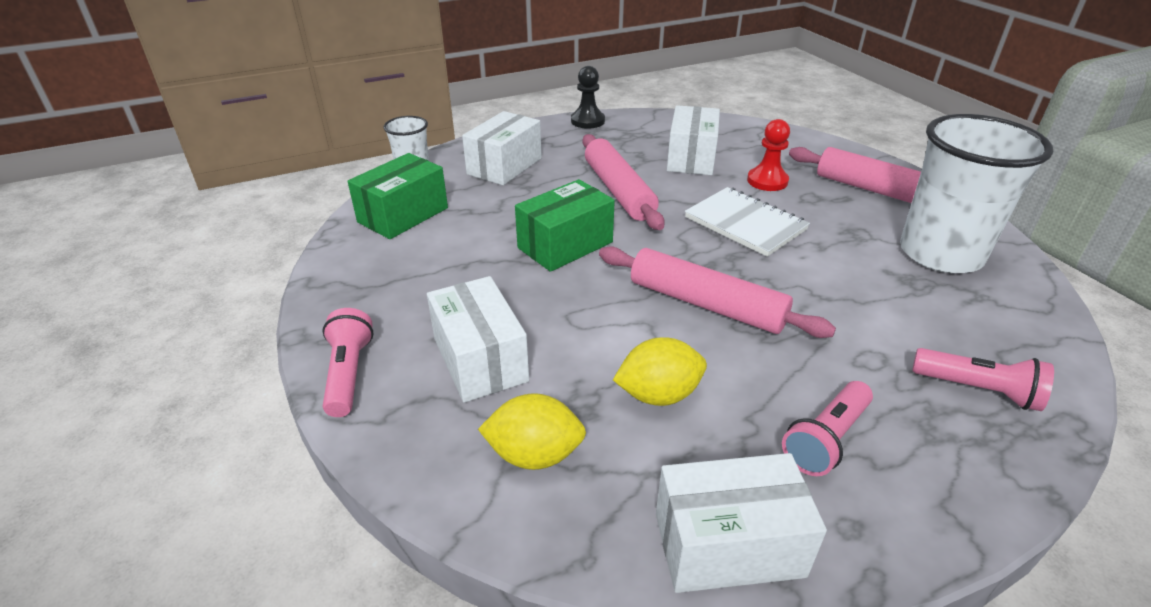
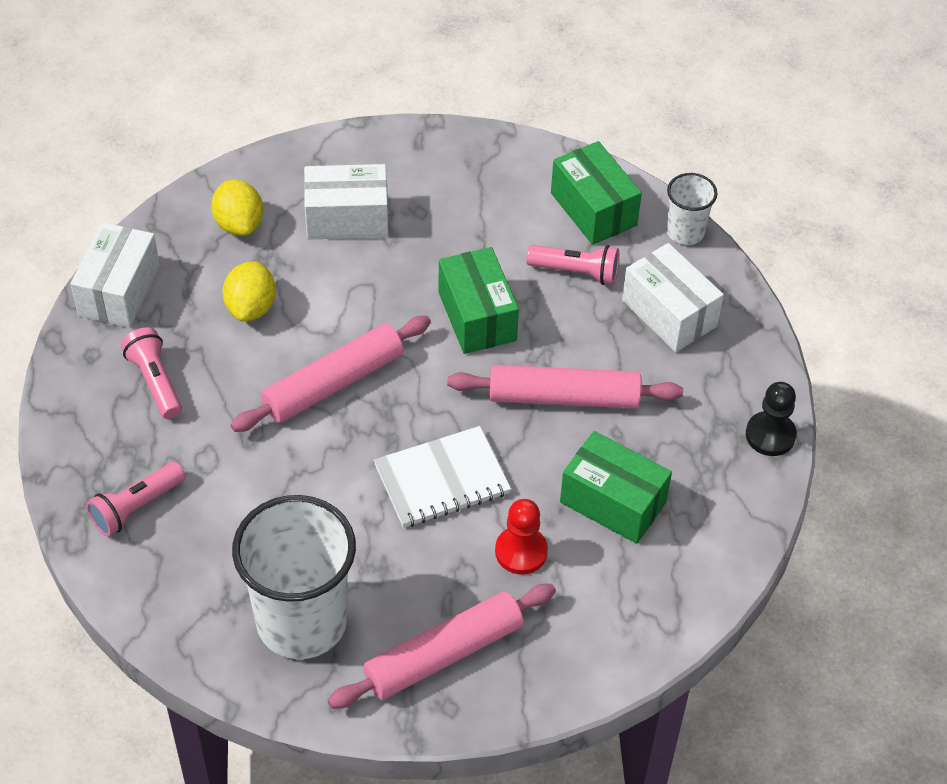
camera: 110 degrees right, 15 degrees up
(348, 374) = (373, 145): pink flashlight -> pink flashlight (576, 272)
(534, 455) = (239, 224): yellow lemon -> yellow lemon turned 45 degrees counterclockwise
(691, 158) = (613, 502): white box -> green box

